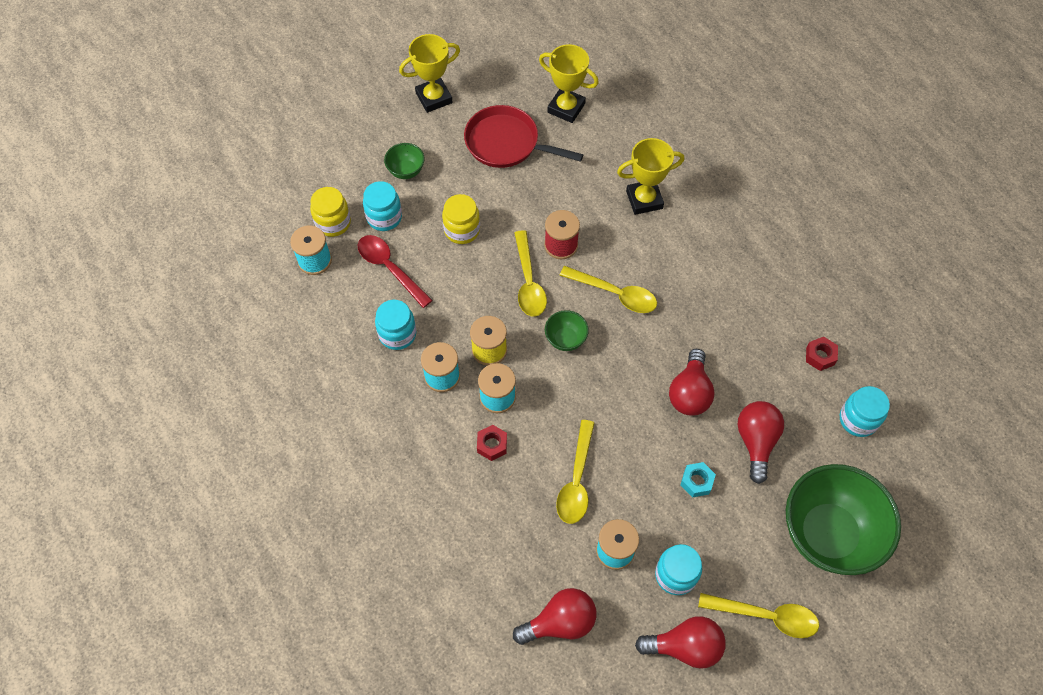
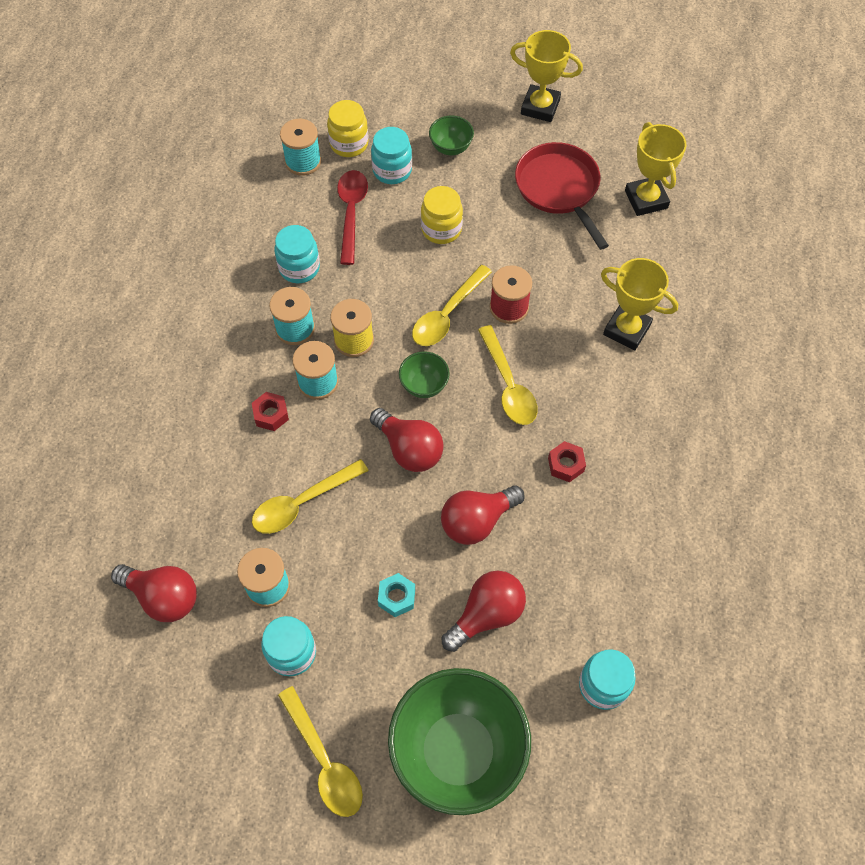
camera: 45 degrees right, 0 degrees up
(685, 646) = (232, 715): red light bulb -> red light bulb (409, 449)
(820, 356) = (633, 599): red nut -> red nut (566, 465)

